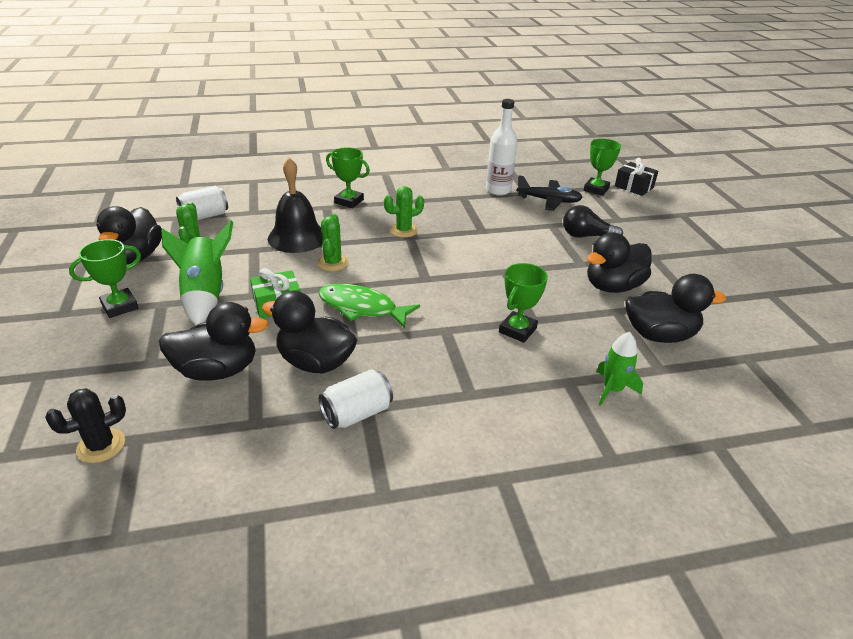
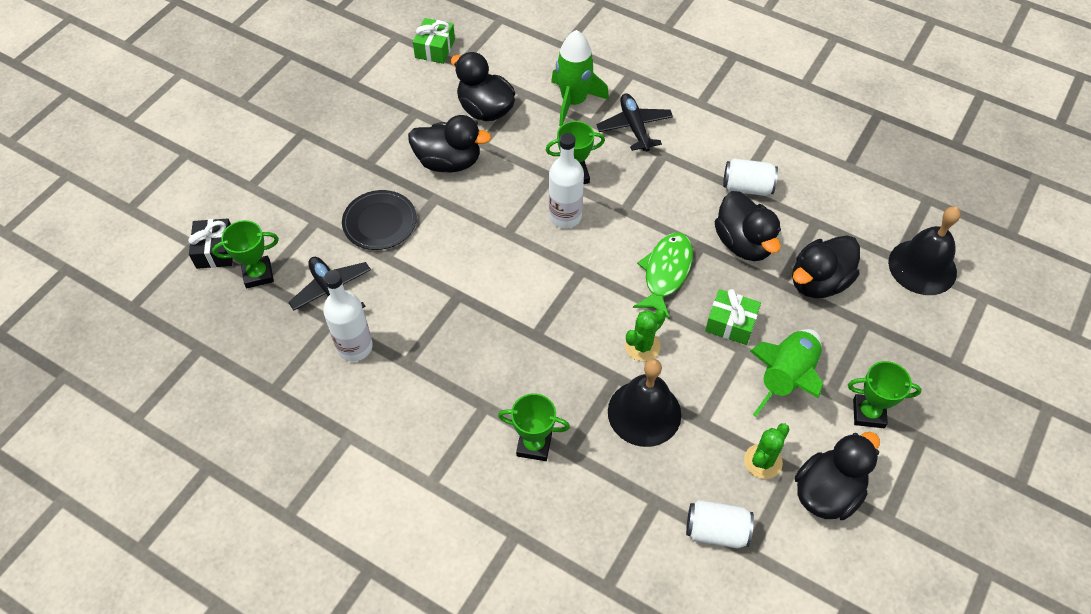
camera: 135 degrees left, 20 degrees up
(101, 446) = (922, 267): black cactus -> black bell
(217, 370) = (818, 282): black duck -> black duck turned 75 degrees counterclockwise
(349, 201) = (534, 445): green trophy -> green trophy turned 60 degrees counterclockwise
(362, 308) = (665, 273): green fish -> green fish turned 135 degrees counterclockwise
(403, 230) = (531, 348): green cactus -> none
(482, 301) = (565, 216): none -> white bottle
(528, 402) = (634, 127): none -> black plane
(586, 236) = (380, 222): black light bulb -> black plate
(612, 390) = (574, 102): green rocket -> green rocket, size x1.63
(787, 357) = (435, 49): none -> green gift

